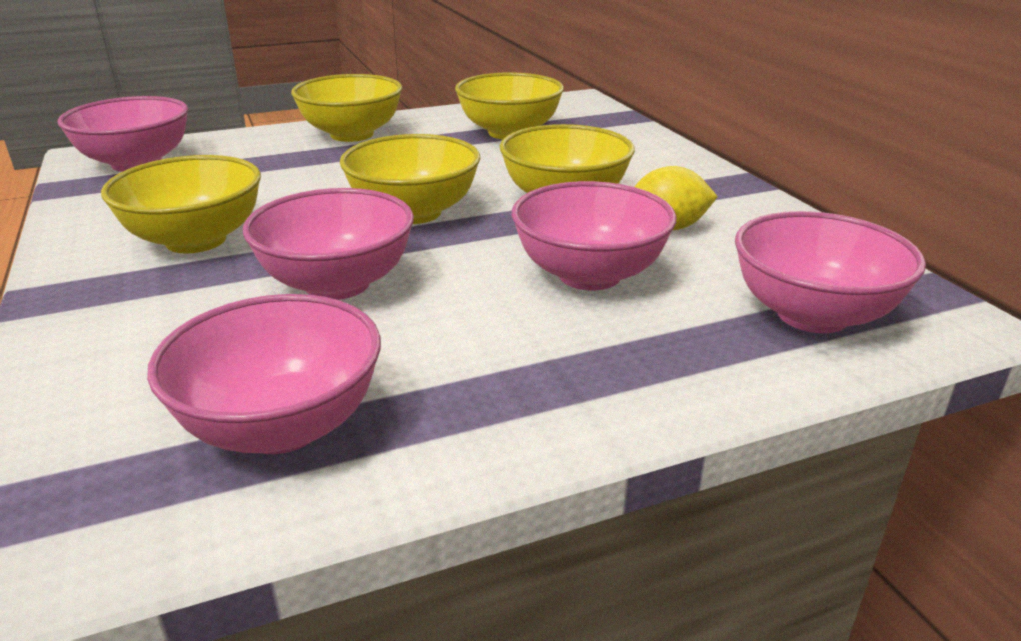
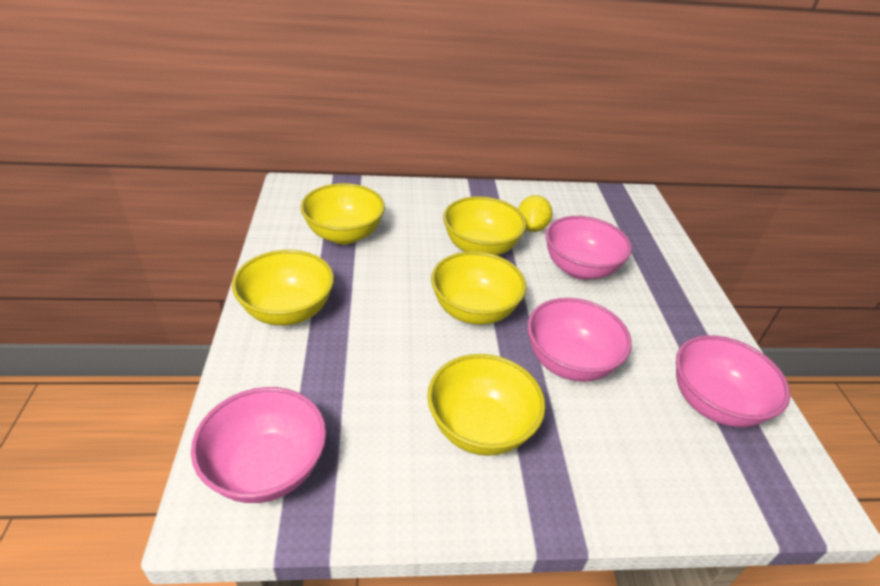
camera: 75 degrees left, 10 degrees up
(812, 315) = (629, 224): pink bowl -> none

